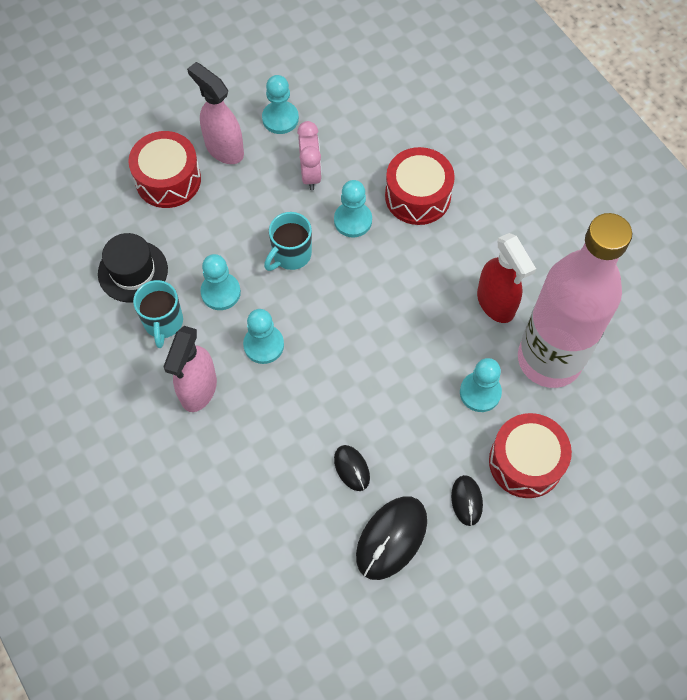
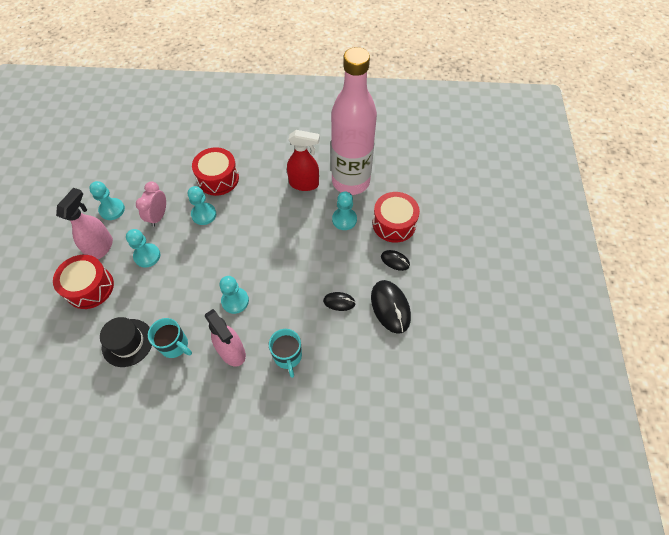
camera: 55 degrees left, 5 degrees down
(220, 292) = (184, 303): turquoise pawn -> turquoise pawn (147, 256)
(224, 149) = (101, 247): pink spray bottle -> pink spray bottle turned 120 degrees clockwise
(291, 255) = (195, 255): turquoise mug -> turquoise mug (288, 356)
(310, 174) = (158, 216): pink clock -> pink clock turned 105 degrees counterclockwise

